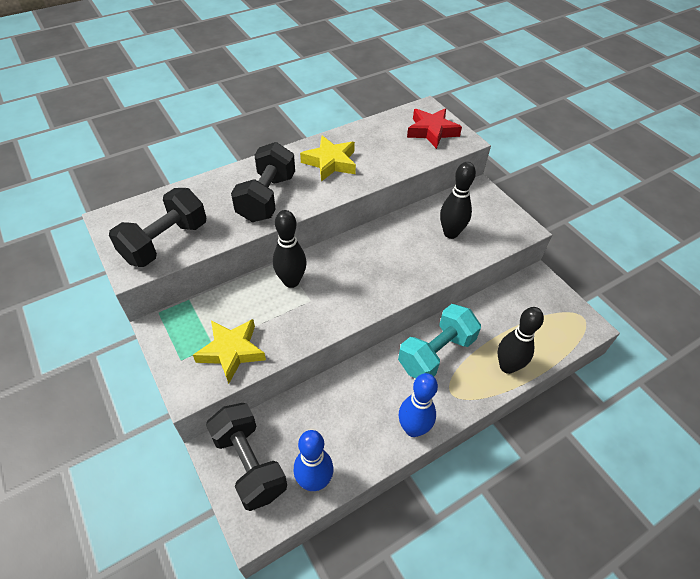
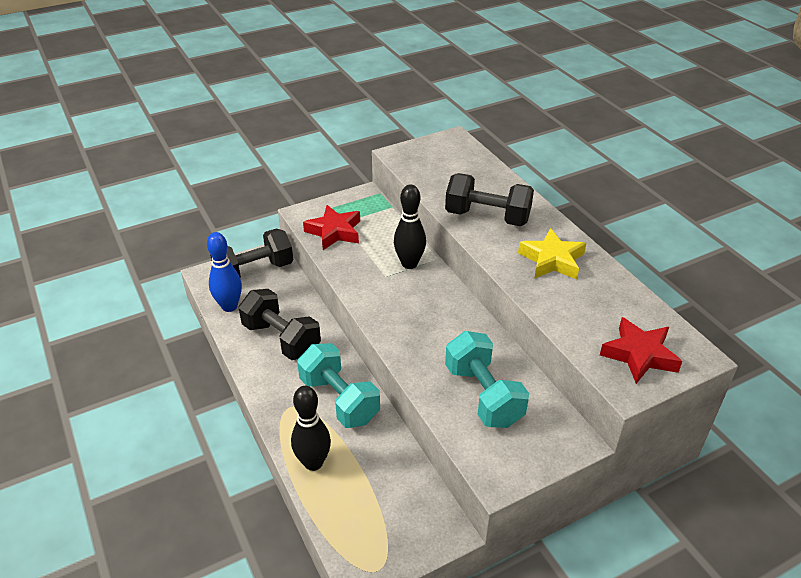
camera: 95 degrees right, 10 degrees down
(165, 242) = (426, 166): black dumbbell -> black dumbbell (281, 339)
(232, 351) = (334, 232): yellow star -> red star
(413, 429) = (259, 372): blue bowling pin -> none
(450, 233) = (483, 395): black bowling pin -> turquoise dumbbell

